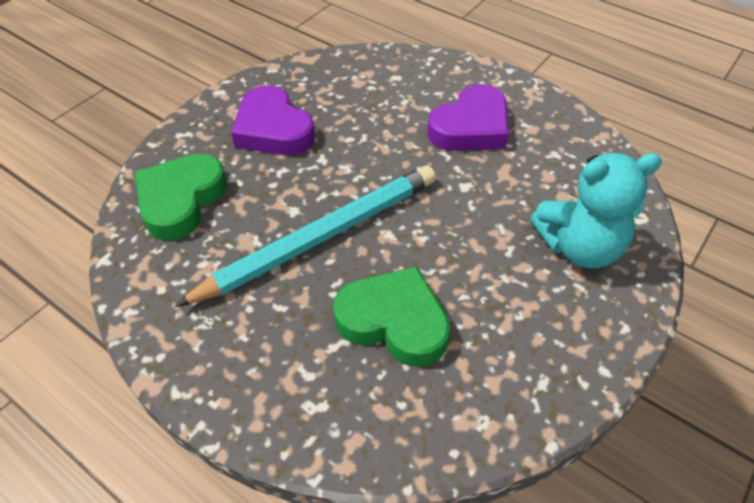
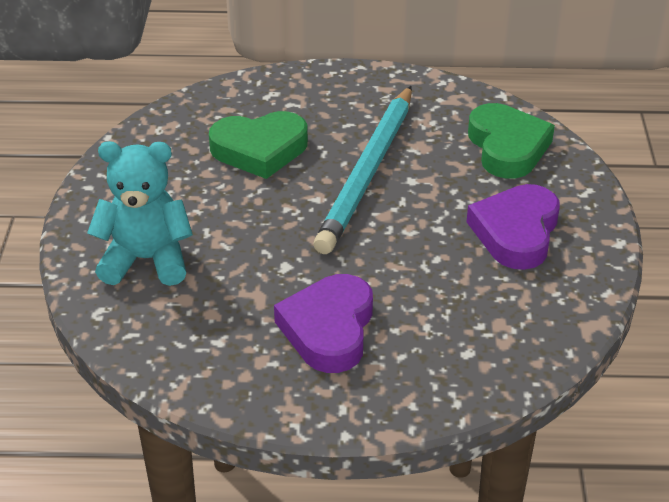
camera: 145 degrees right, 10 degrees down
(273, 129) = (516, 232): purple heart -> purple heart turned 90 degrees counterclockwise
(579, 247) = (146, 260): turquoise teddy bear -> turquoise teddy bear turned 45 degrees clockwise

